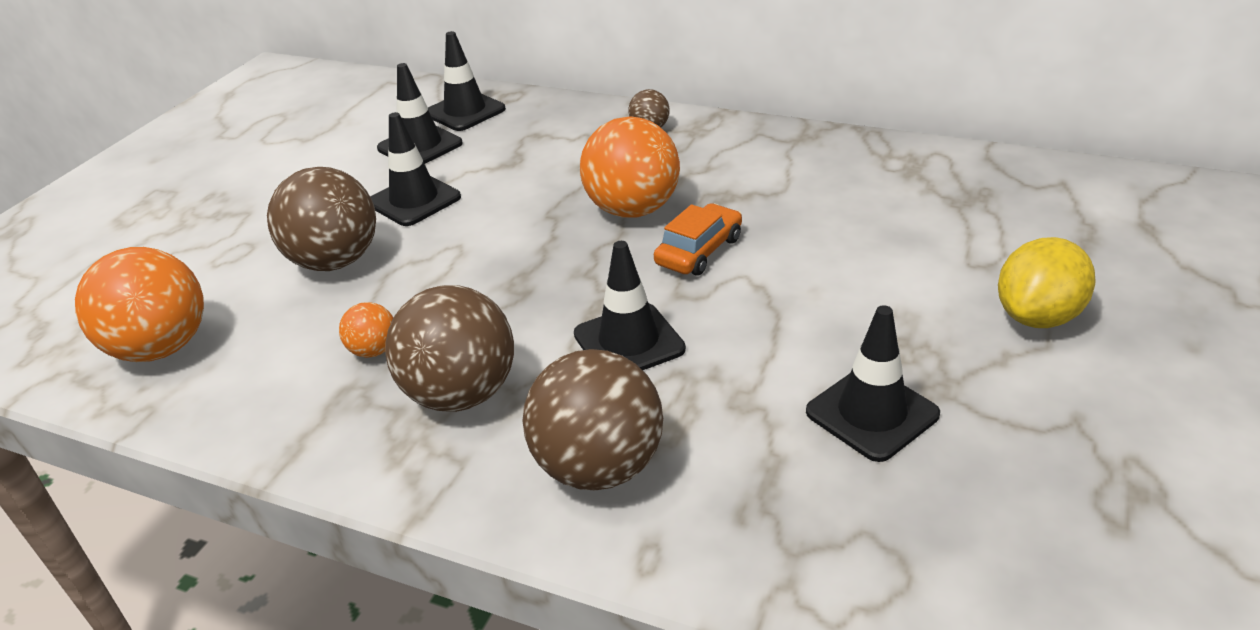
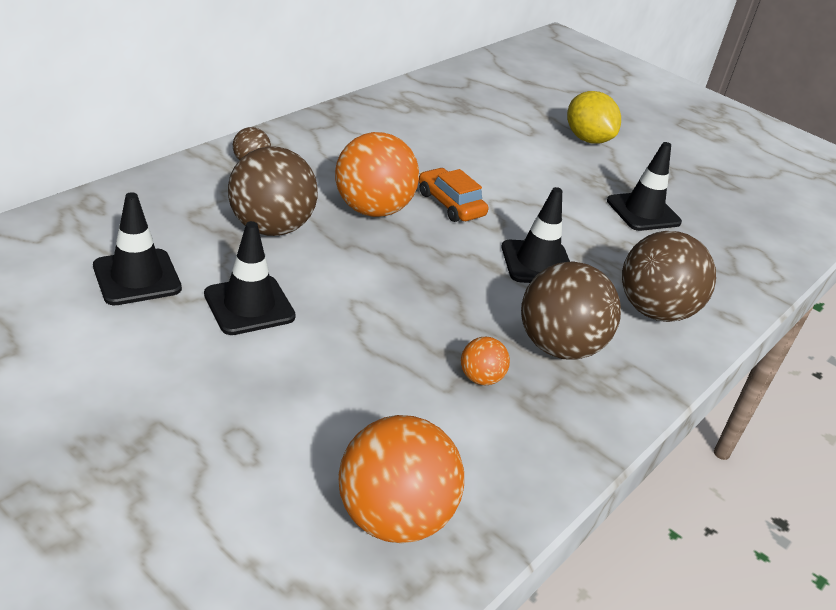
camera: 80 degrees left, 0 degrees up
(335, 261) = (322, 375): brown ball -> brown ball (271, 228)
(465, 111) = (92, 234): black traffic cone -> none

